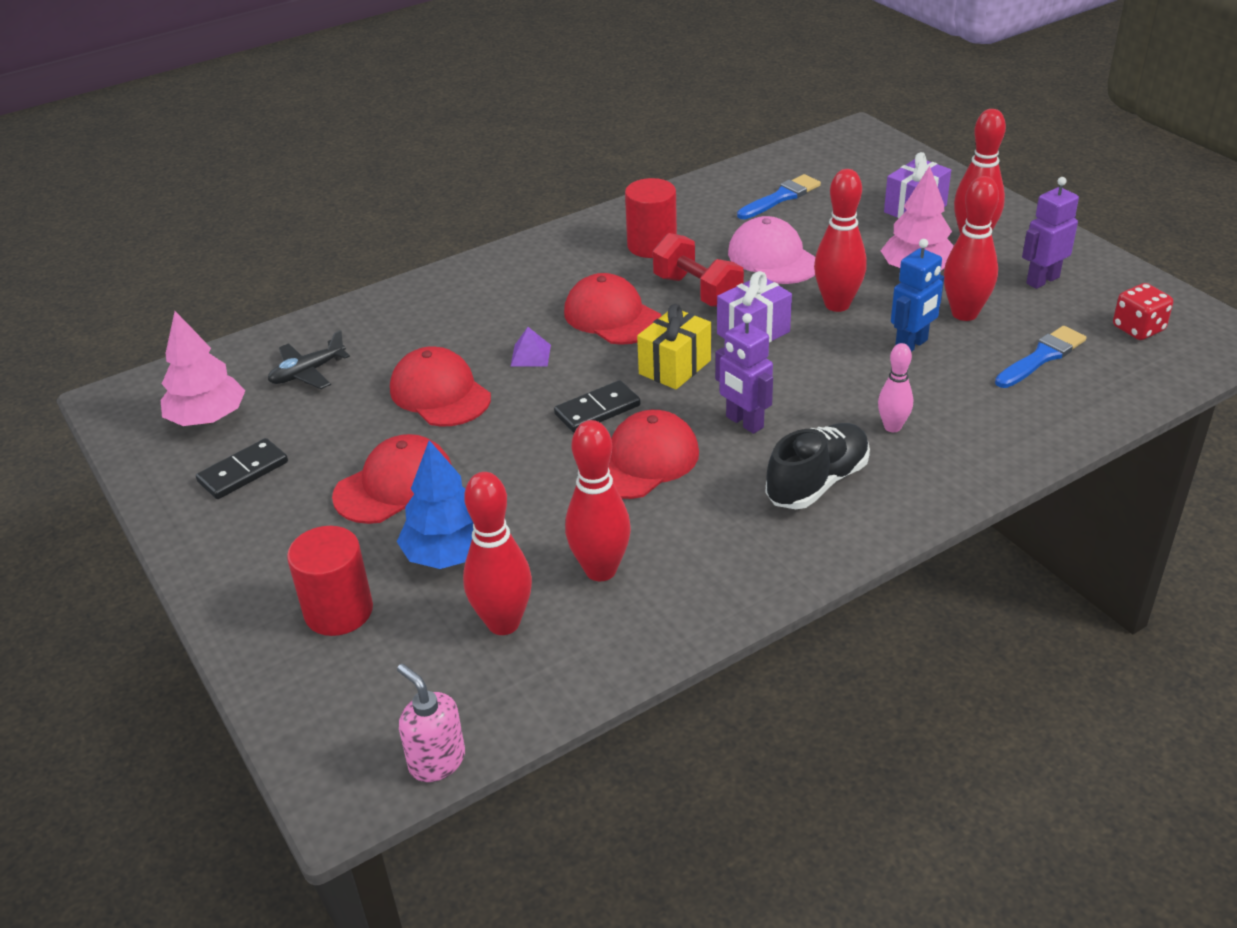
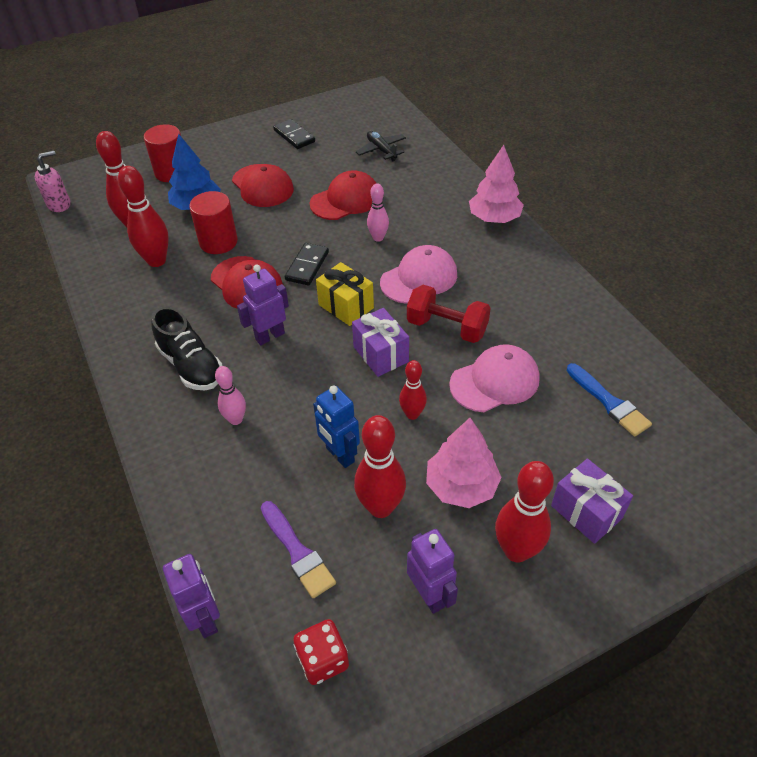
camera: 95 degrees right, 10 degrees up
(208, 418) = (346, 121): pink tree -> pink tree (494, 218)
(531, 355) = (378, 238): purple pyramid -> pink bowling pin
(597, 410) = (307, 266): black domino -> black domino turned 45 degrees clockwise
(612, 316) = (419, 278): red cap -> pink cap
(652, 245) = (522, 306): red cylinder -> red cylinder (218, 242)
(697, 291) = (447, 327): red dumbbell -> red dumbbell turned 60 degrees clockwise
(837, 304) = (412, 414): red bowling pin -> red bowling pin, size x0.60
(1042, 357) = (297, 552): blue brush -> purple brush
(1145, 402) = (205, 618): none -> purple robot

